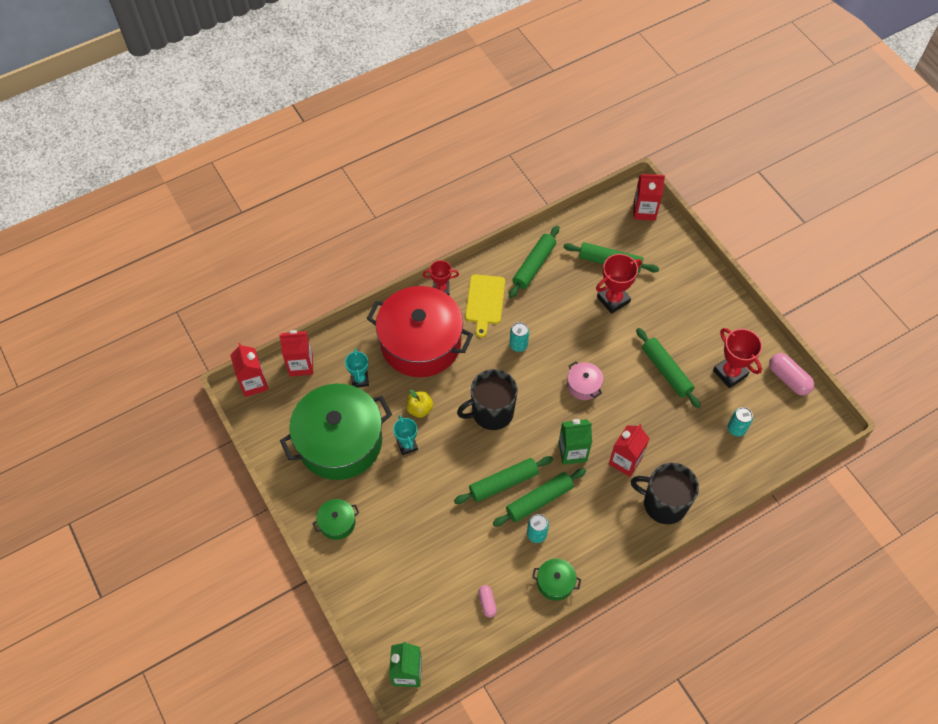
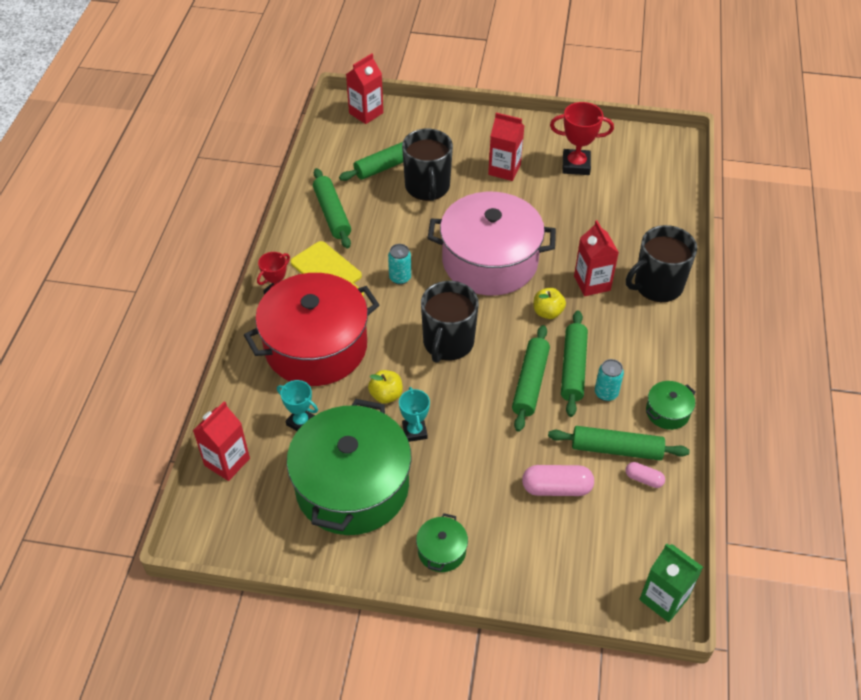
camera: 50 degrees left, 10 degrees down
(253, 383) = (200, 520): red carton -> red carton (504, 170)
(407, 445) = (414, 431): turquoise trophy -> turquoise trophy turned 60 degrees clockwise
(572, 452) = (547, 312): green carton -> yellow apple
(583, 385) = (490, 261): pink pot -> pink pot, size x2.45
(613, 299) = (427, 187): red trophy -> black mug
(666, 371) = (533, 201): green rolling pin -> green rolling pin (616, 449)
(736, 429) = (631, 195): turquoise can -> none
(788, 379) = (616, 137): pink capsule -> pink capsule (556, 488)

